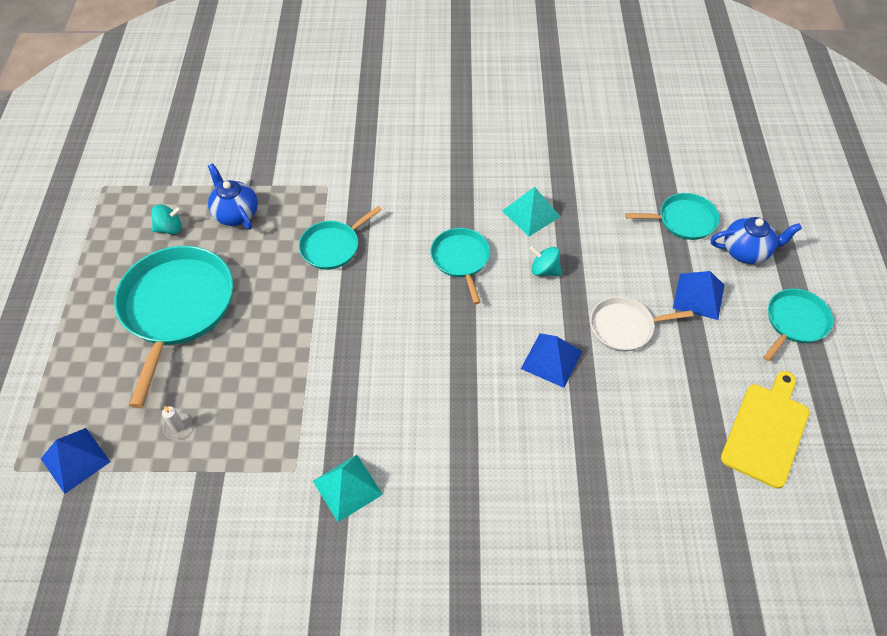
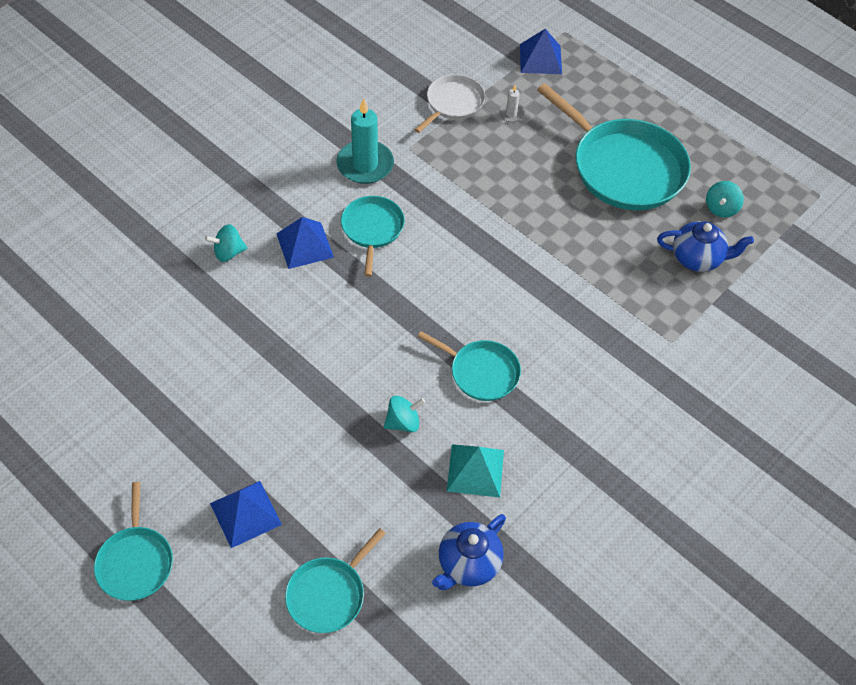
camera: 130 degrees right, 0 degrees up
(332, 246) = (590, 296): turquoise pan -> turquoise pan (372, 229)
(347, 487) = (365, 165): turquoise pyramid -> turquoise candle
(544, 501) = (228, 253): none -> turquoise spinning top
(551, 360) = (318, 350): blue pyramid -> blue pyramid (304, 245)
(624, 327) = (286, 427): white pan -> white pan (453, 103)
(746, 251) = (236, 610): blue teapot -> blue teapot (468, 564)
(766, 431) = (98, 430): yellow cutting board -> none

